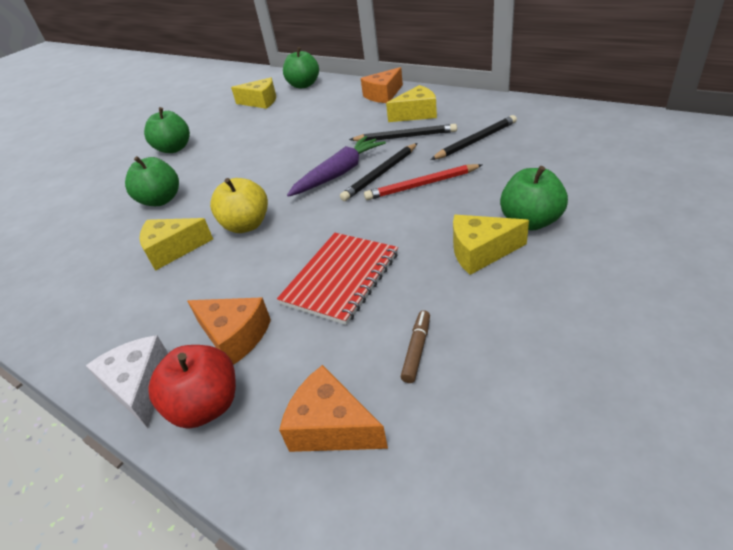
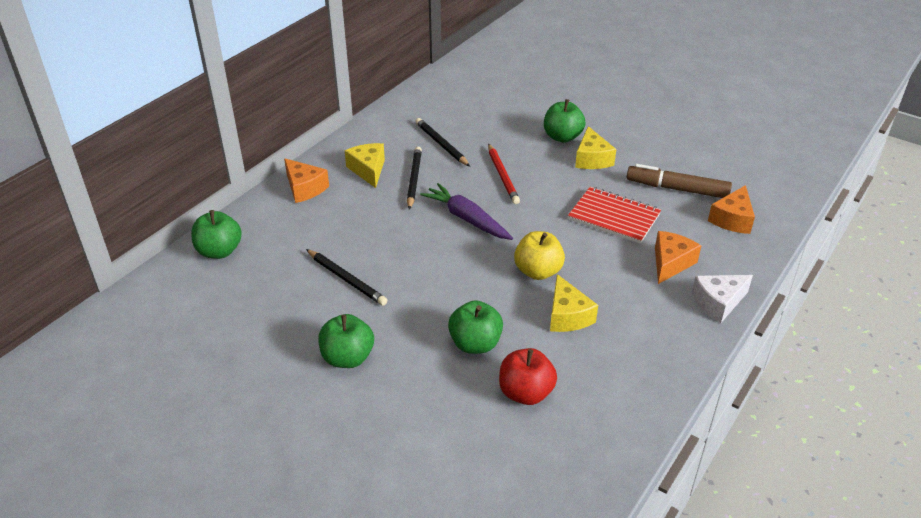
camera: 95 degrees left, 0 degrees up
(206, 405) = (727, 268): red apple -> red apple (525, 393)
(260, 102) = (246, 289): yellow cheese -> none
(380, 174) = (477, 195): black pencil -> black pencil (346, 279)
(417, 350) = (677, 189): brown marker -> brown marker, size x2.09

